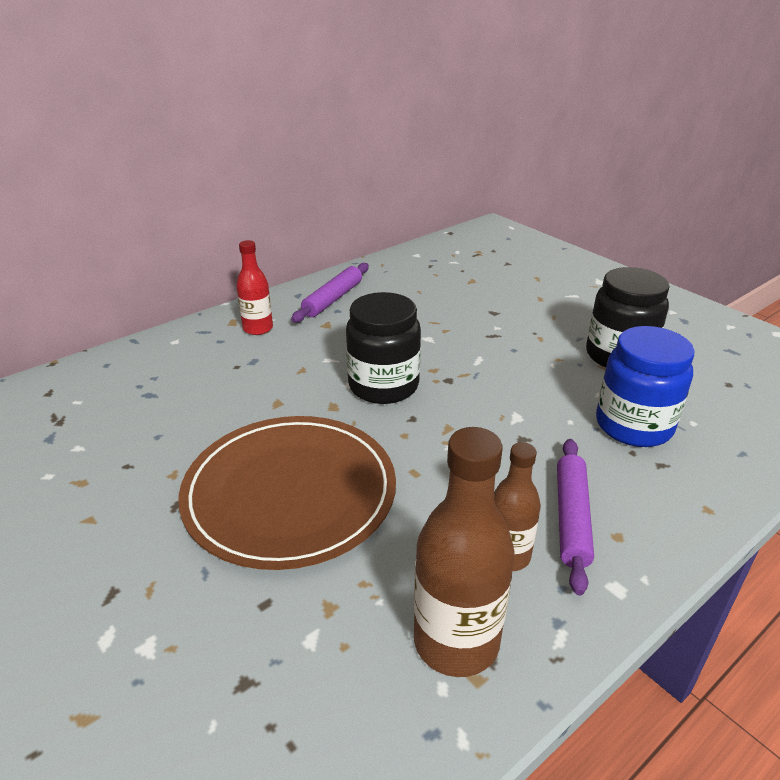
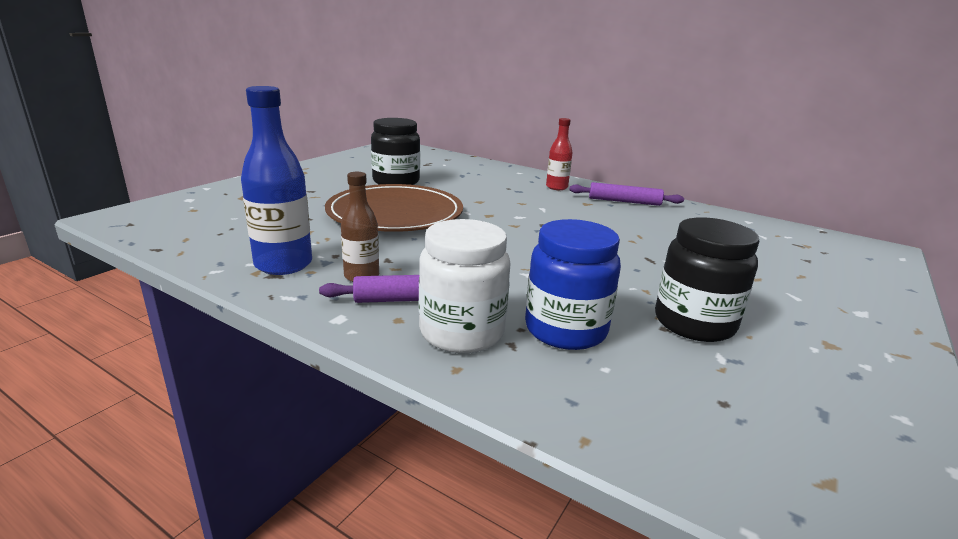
camera: 70 degrees right, 10 degrees down
(383, 386) = (527, 226): black jar -> black jar (396, 181)
(456, 642) = (283, 264): brown bottle -> blue bottle
(643, 492) = (462, 332): none -> white jar

